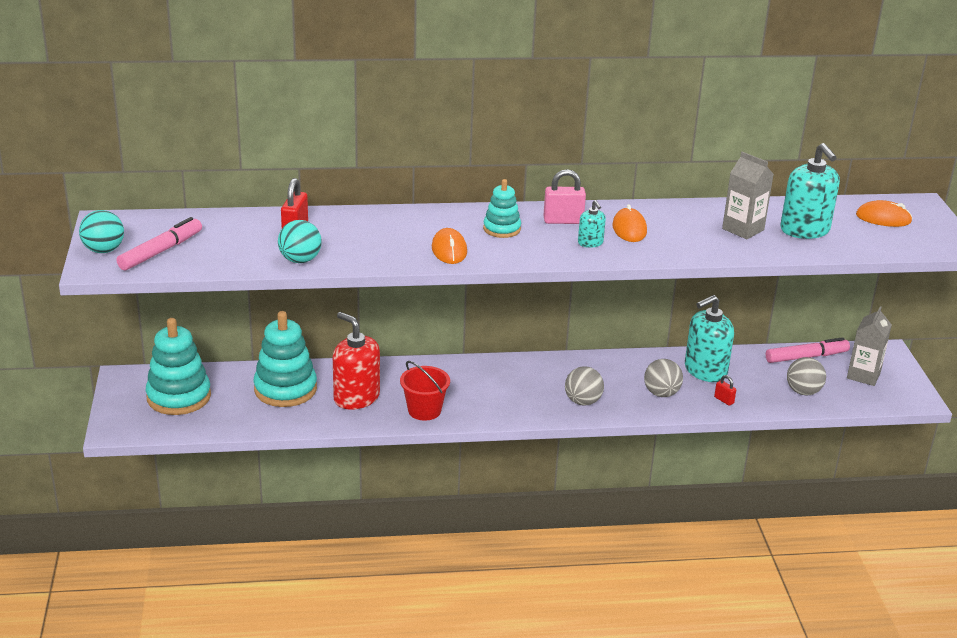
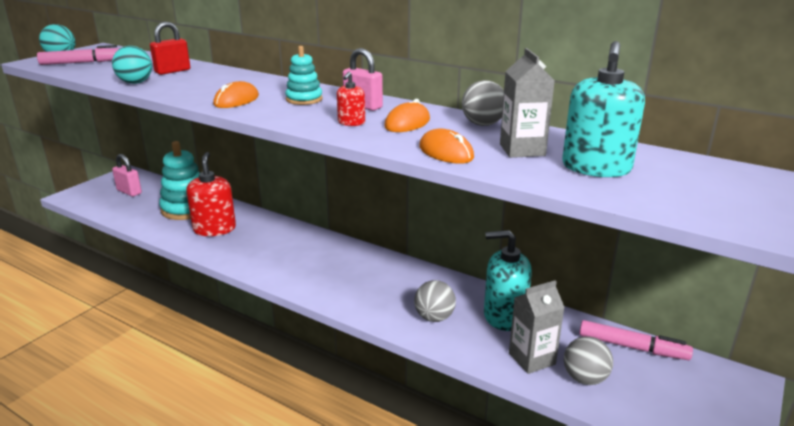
camera: 40 degrees right, 5 degrees down
(179, 397) = (129, 192): turquoise stacking toy -> pink padlock
(424, 410) = (239, 254): red bucket -> none
(582, 401) = (358, 295): grey ball -> grey ball (483, 124)
(590, 243) = (351, 123): turquoise soap dispenser -> red soap dispenser
(724, 400) = (485, 349): red padlock -> none
(863, 375) = (683, 394): grey carton -> grey carton (532, 359)
(883, 218) = (726, 184): orange mouse -> orange mouse (446, 152)

